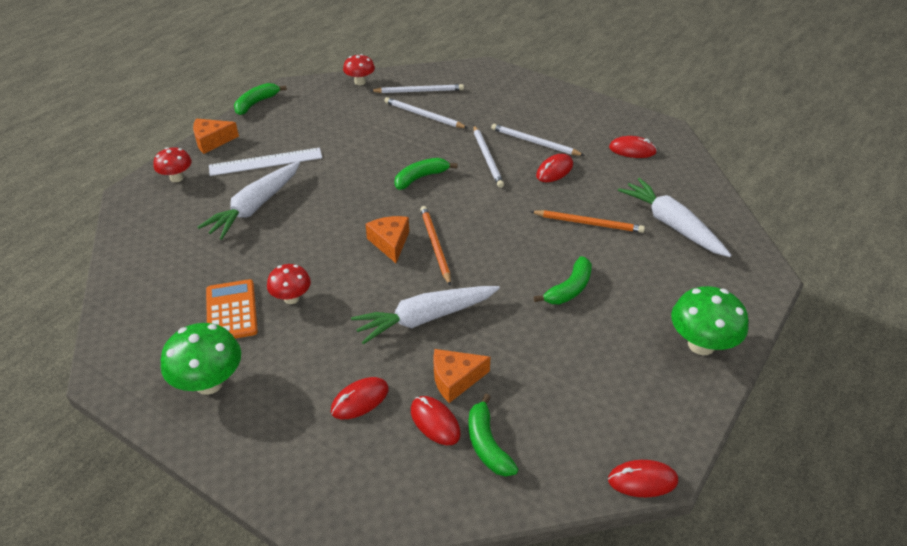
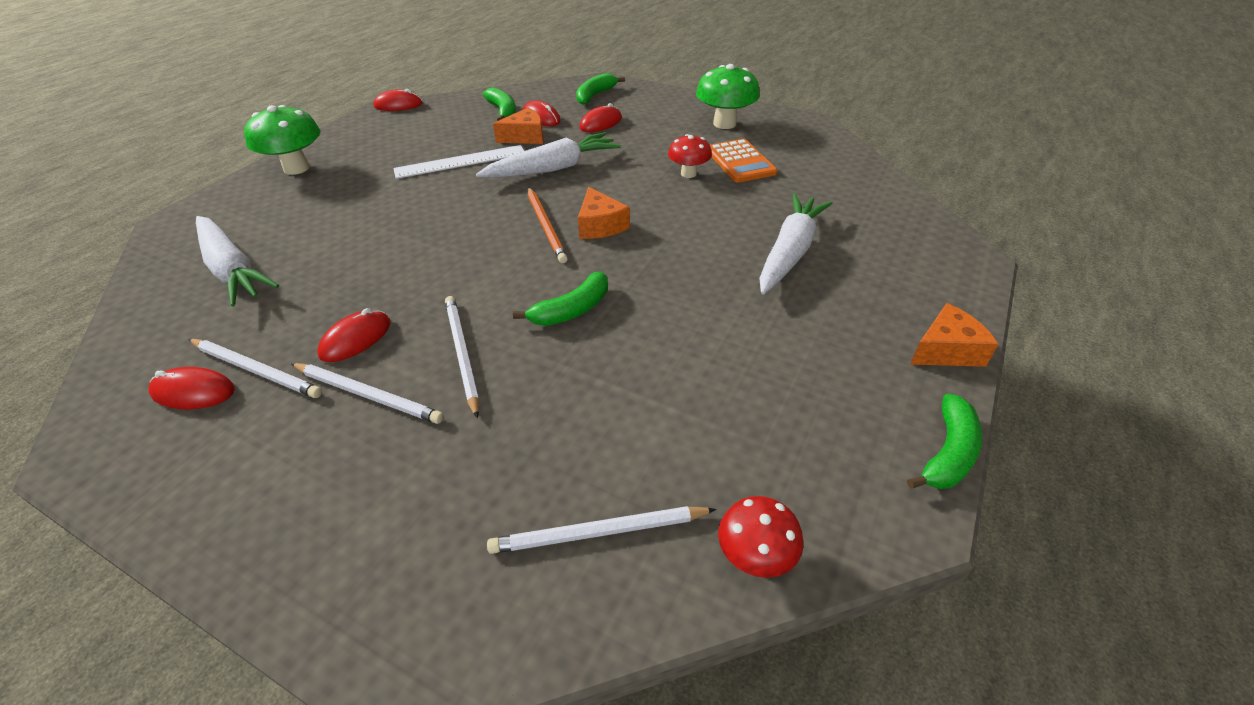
camera: 175 degrees right, 0 degrees up
(177, 178) = (934, 283): red mushroom -> none
(266, 162) = (824, 318): white ruler -> white ruler (460, 161)
(423, 115) = (580, 448): white pencil -> white pencil (256, 370)
(569, 289) = (401, 198): green banana -> green banana (595, 95)
(589, 223) = (344, 264): orange pencil -> none

